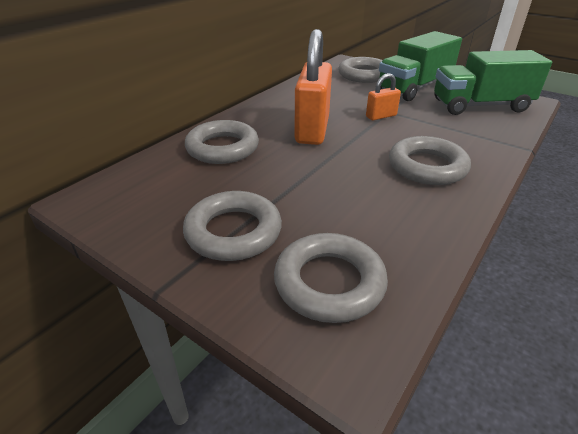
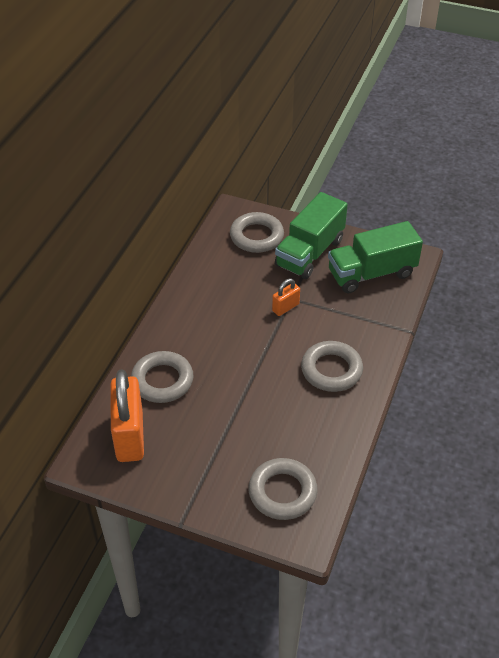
camera: 15 degrees left, 10 degrees up
(233, 232) = (208, 467): grey ring -> none
(312, 130) = (230, 340): orange padlock -> orange padlock (130, 435)

